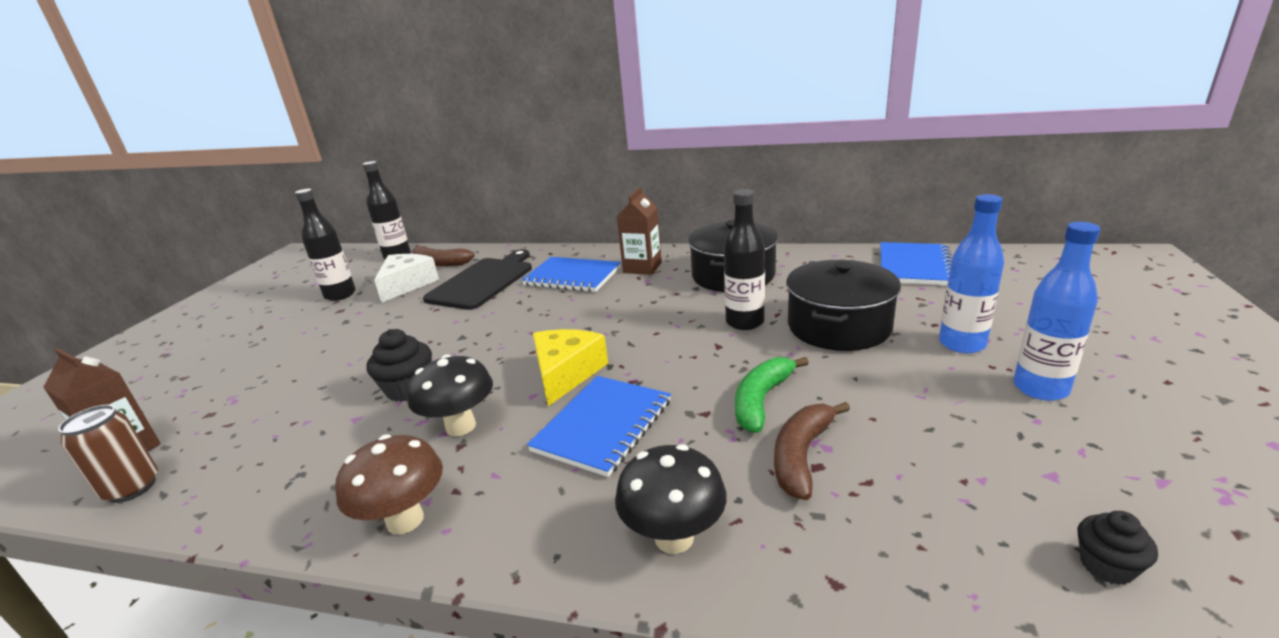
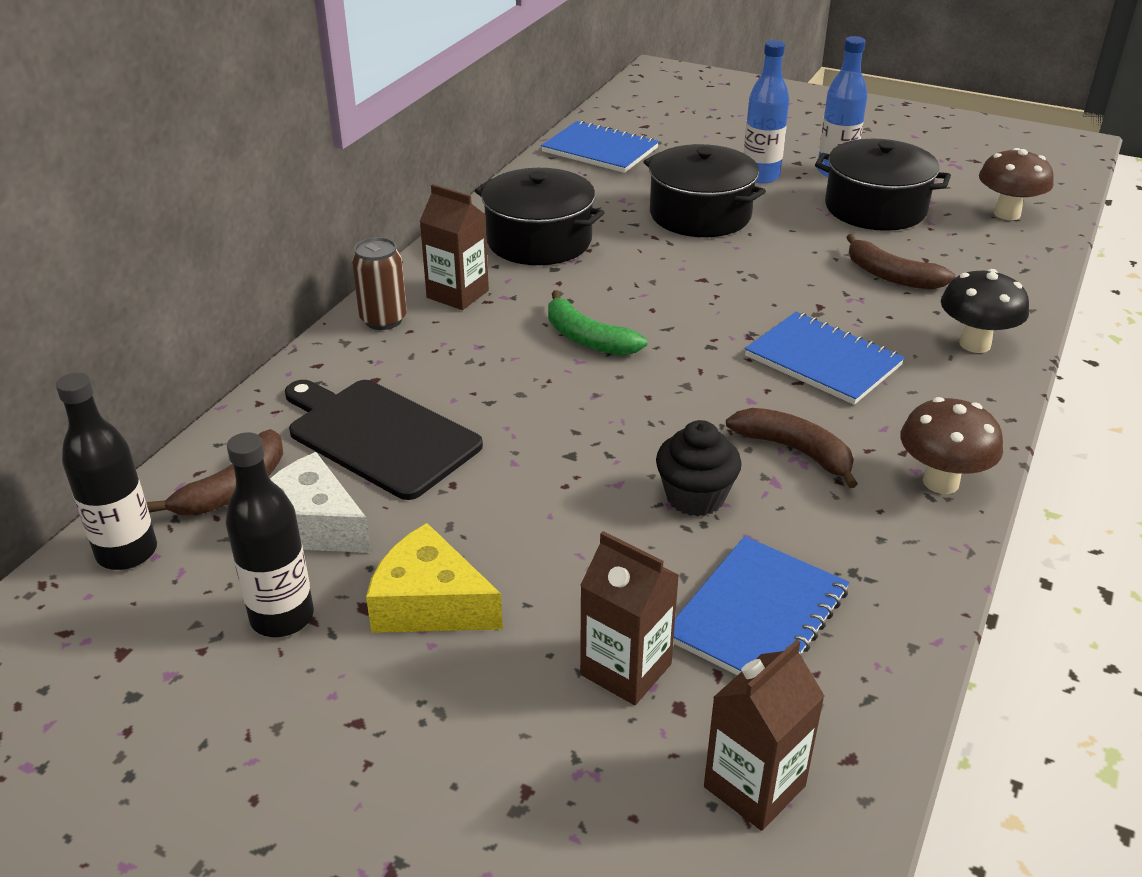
camera: 80 degrees left, 10 degrees up
(132, 488) = (850, 739): brown can -> brown can (383, 320)
(251, 390) = (626, 669): none -> brown carton
(461, 426) = (795, 451): black mushroom -> brown banana
(566, 373) = (714, 375): yellow cheese -> yellow cheese (429, 604)
(572, 276) = (437, 351): blue notebook -> blue notebook (757, 615)
(744, 322) = (662, 256): black bottle -> none
(761, 400) = (810, 276): green banana -> green banana (587, 338)
(972, 428) = (875, 208): none -> black pot
(1106, 566) = (1007, 214): black cupcake -> brown mushroom

